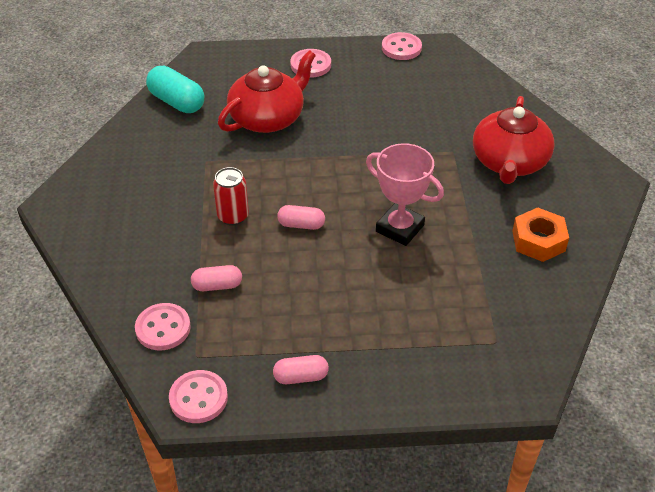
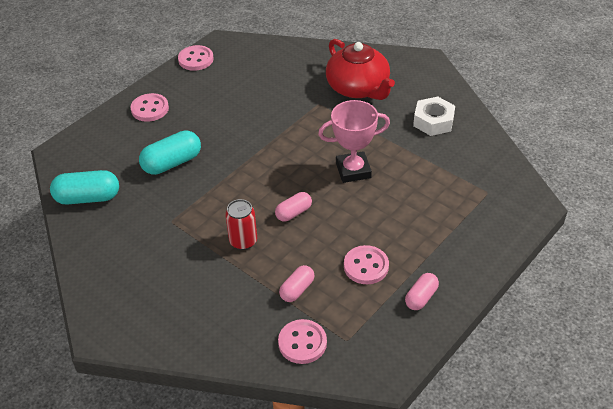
camera: 45 degrees left, 0 degrees up
(198, 398) = (384, 361): pink button -> pink button (366, 266)
(268, 118) = (172, 163): red teapot -> turquoise capsule
(538, 241) = (433, 121): orange nut -> white nut

